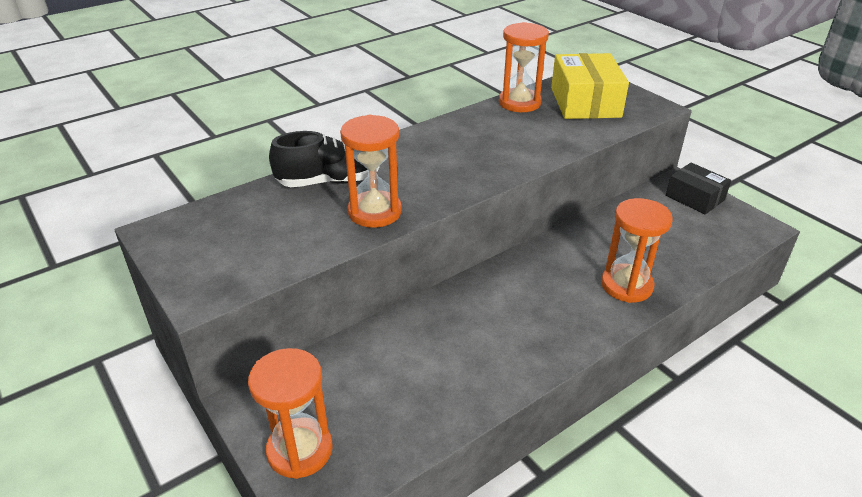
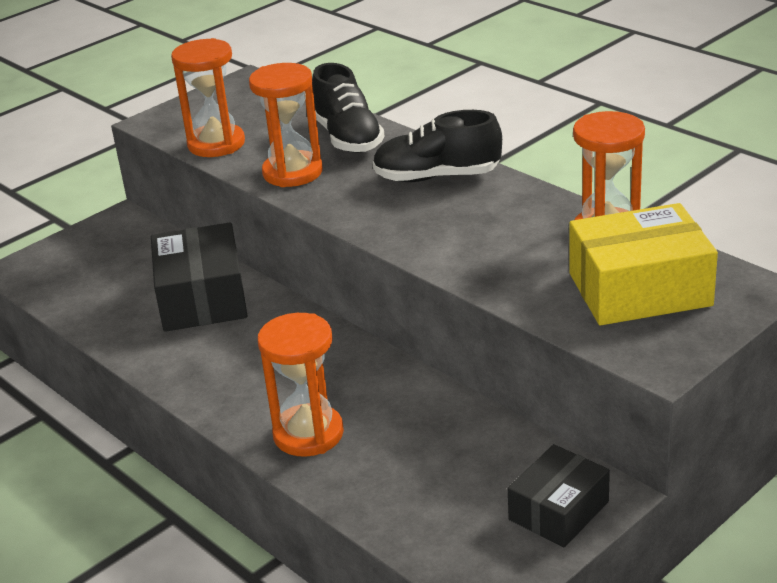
camera: 85 degrees right, 5 degrees down
(300, 450) = (66, 254): orange hourglass -> orange hourglass (216, 144)
(419, 149) = (437, 177): none -> black shoe
(430, 338) = (202, 298): none -> black box

